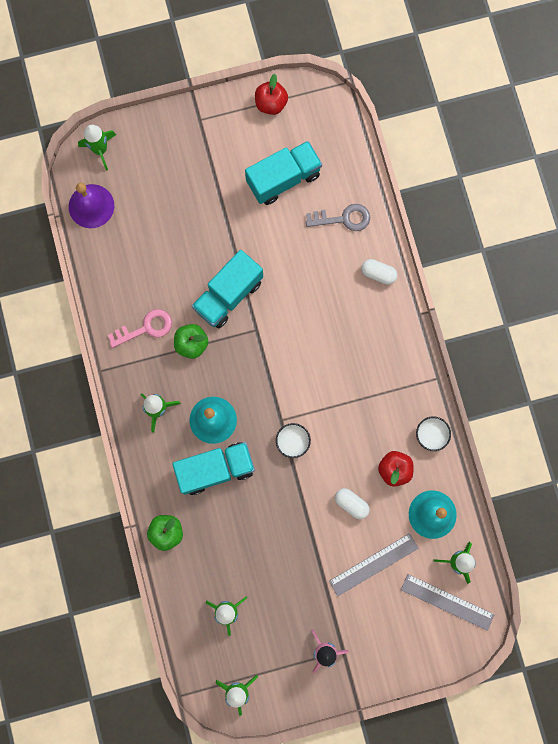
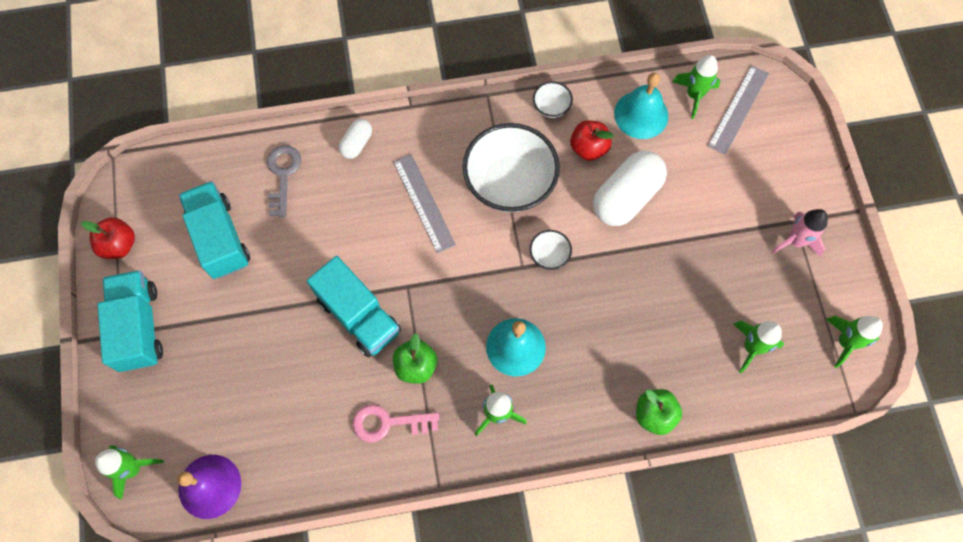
camera: 85 degrees left, 10 degrees down
(146, 328) = (388, 423): pink key -> pink key turned 75 degrees counterclockwise
(215, 469) = (577, 348): turquoise truck -> turquoise truck (139, 327)
(351, 504) = (626, 197): white capsule -> white capsule, size x1.96
(355, 404) = (509, 183): none -> white bowl
(373, 564) = (696, 180): grey ruler -> grey ruler (423, 203)

